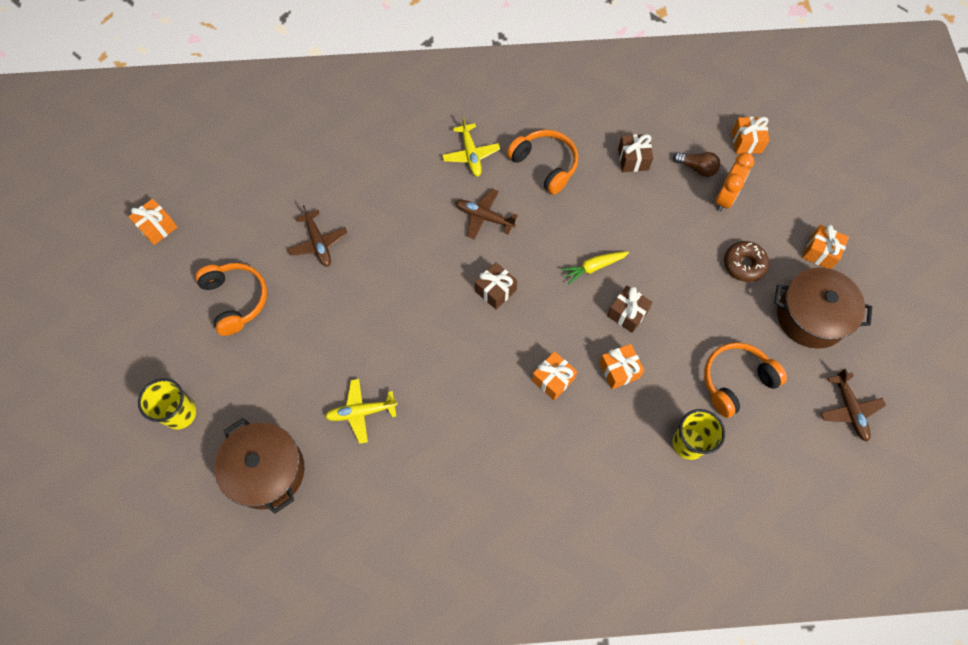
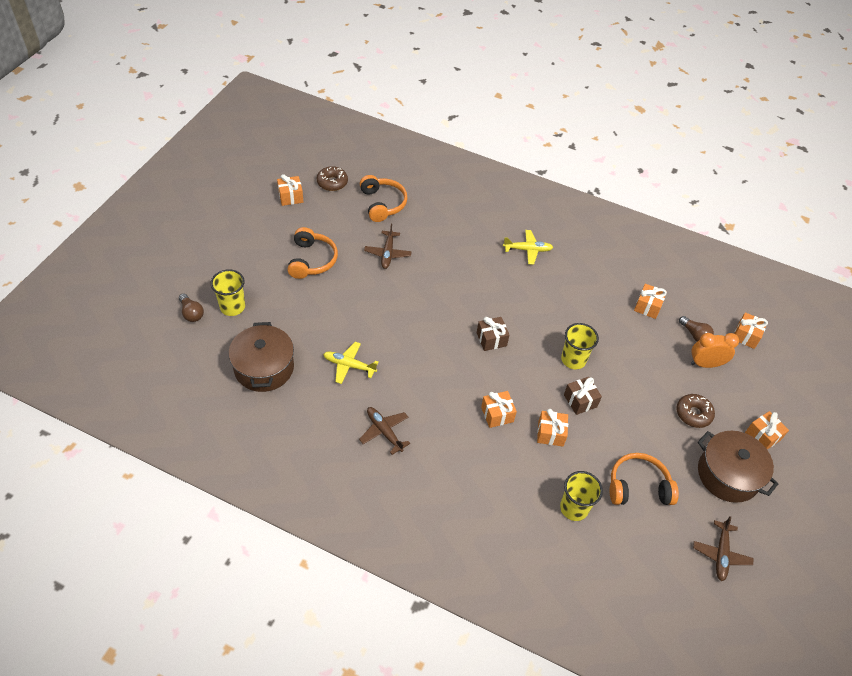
camera: 25 degrees right, 15 degrees down
(136, 450) = (191, 313): none -> brown light bulb
(196, 181) = (332, 182): none -> brown donut
(471, 154) = (527, 250): yellow plane -> yellow plane turned 105 degrees counterclockwise
(484, 217) = (512, 291): brown plane -> brown plane (384, 431)
(545, 165) = (578, 280): orange headphones -> orange headphones (382, 204)
(593, 267) = (573, 360): yellow carrot -> yellow cup
(633, 159) = (647, 307): brown gift -> orange gift
(725, 198) = (705, 364): orange clock -> orange clock turned 150 degrees counterclockwise

